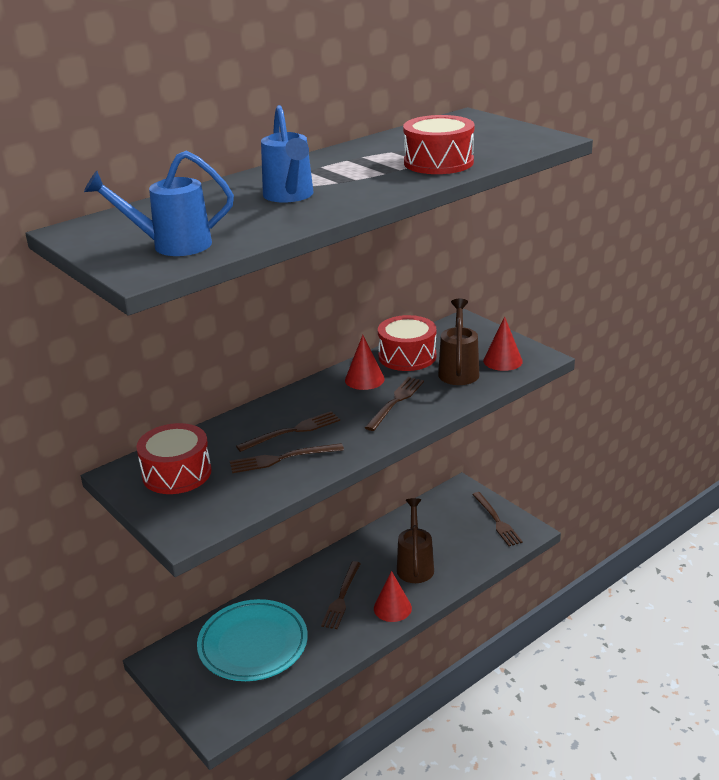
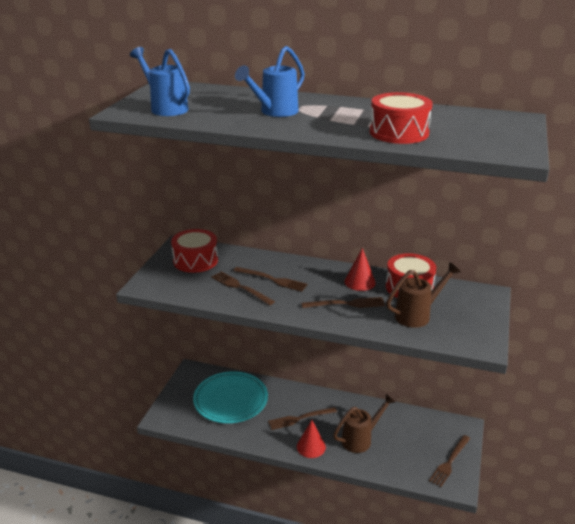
camera: 55 degrees right, 0 degrees up
(502, 361) = (456, 330): red cone -> none

